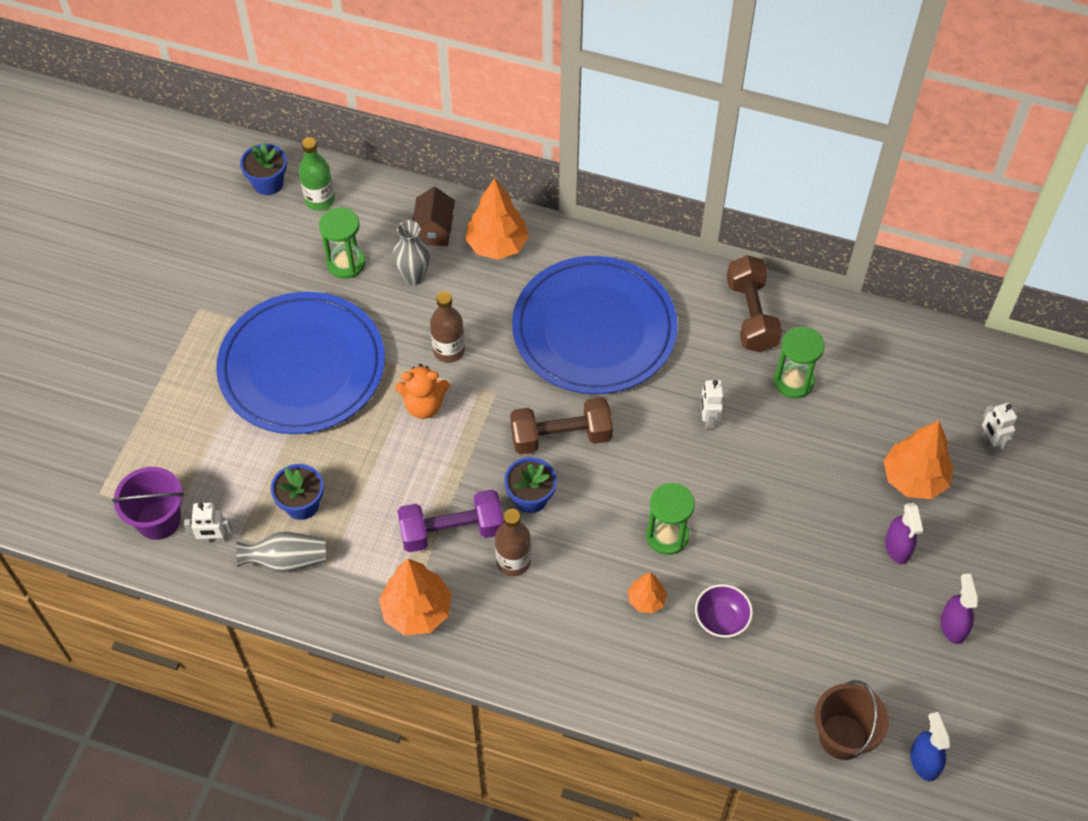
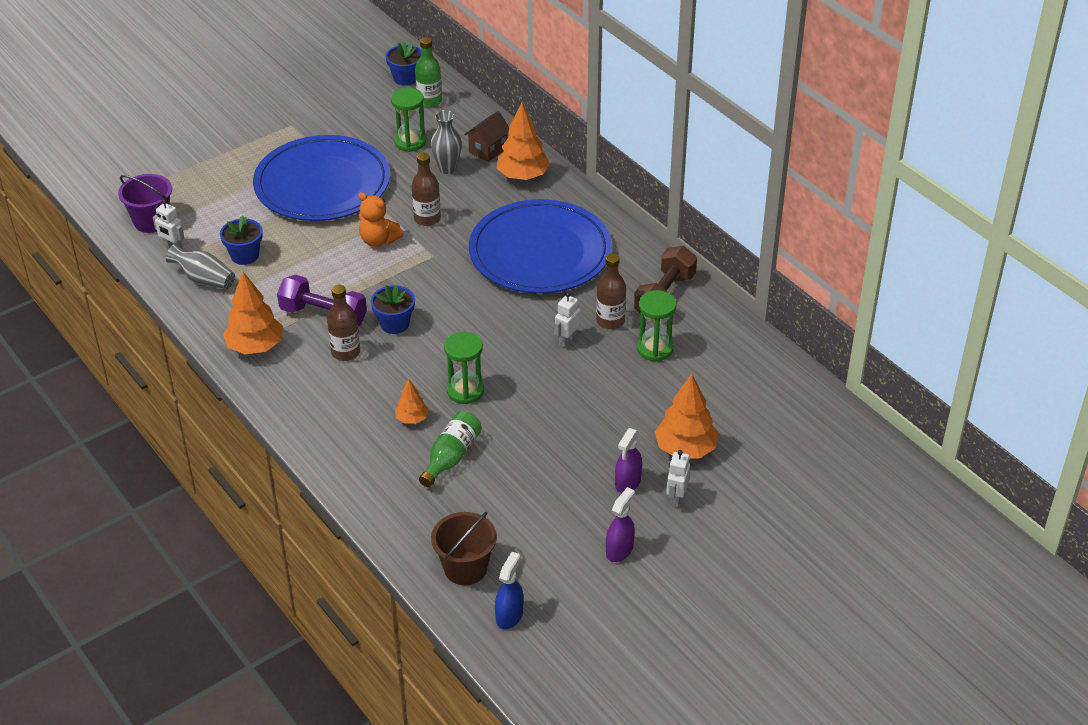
camera: 35 degrees right, 15 degrees down
(561, 436) = (452, 300): brown dumbbell -> none
(721, 620) = (451, 457): purple bowl -> green bottle
(727, 373) = (610, 321): none -> brown bottle
(990, 443) = (771, 458): white robot -> white robot (676, 498)

